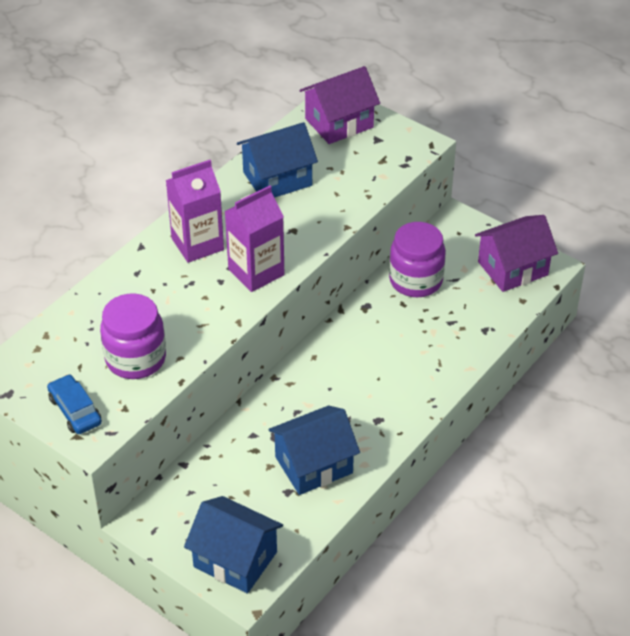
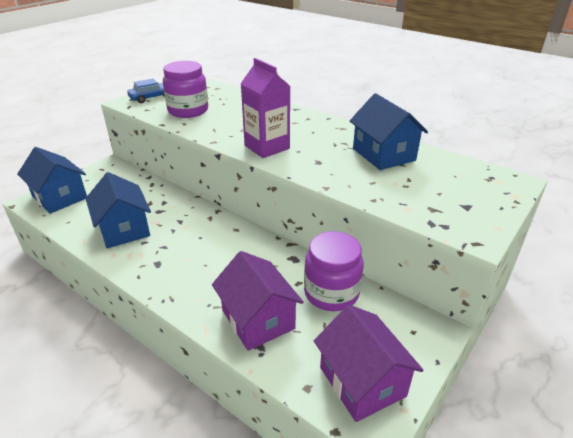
camera: 90 degrees right, 10 degrees down
(197, 244) = (298, 126): purple carton -> none
(235, 559) = (60, 197): blue house -> blue house turned 75 degrees counterclockwise
(339, 123) = (480, 184): purple house -> purple house (258, 319)

